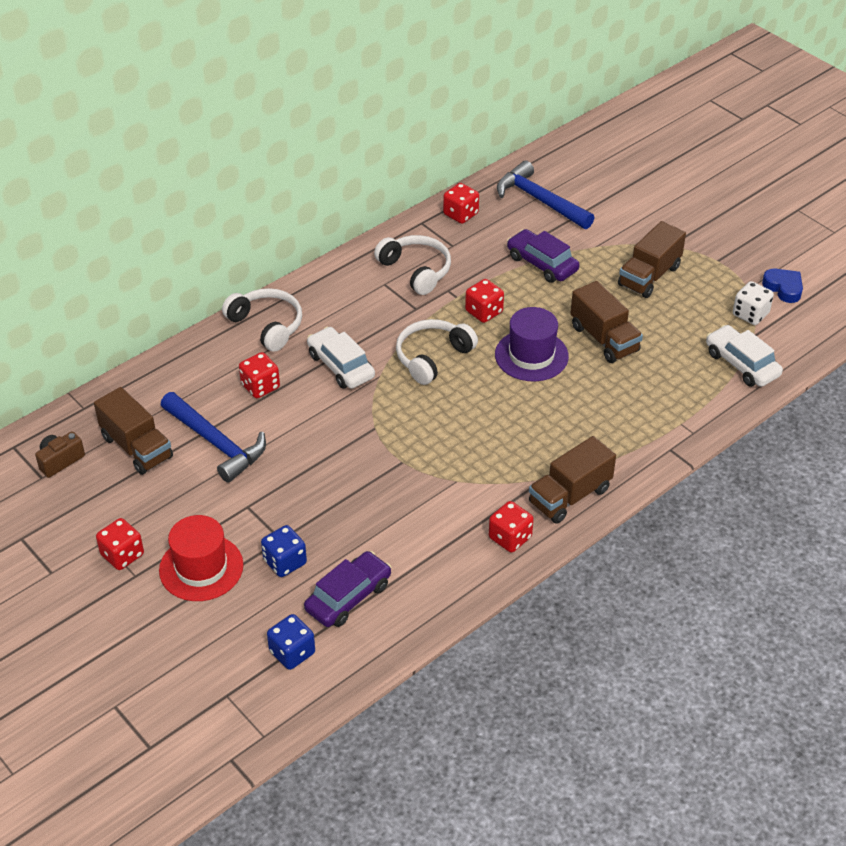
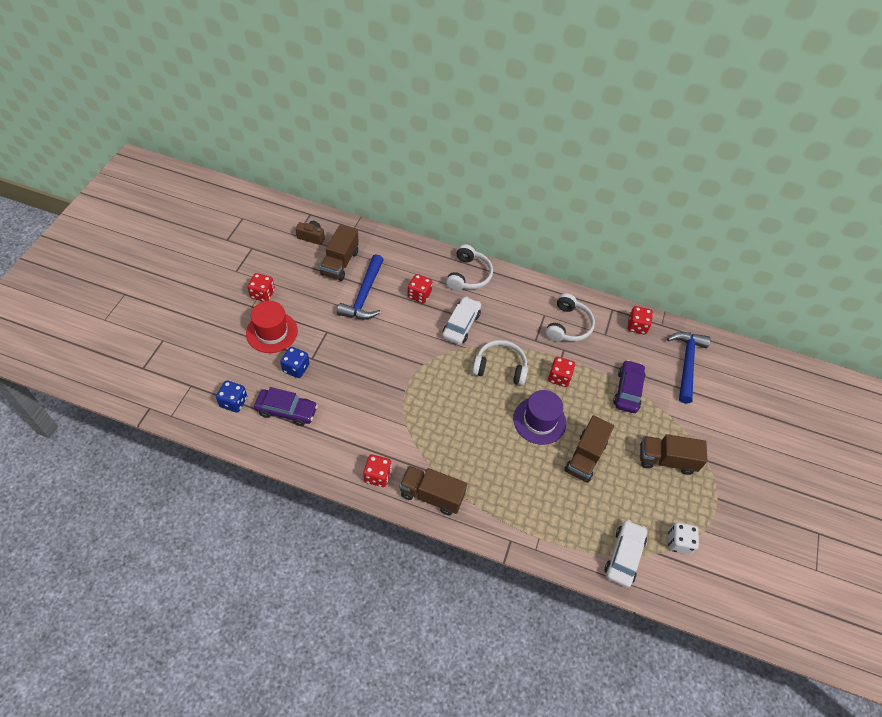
camera: 55 degrees right, 10 degrees up
(783, 288) = (724, 555): blue heart -> none

